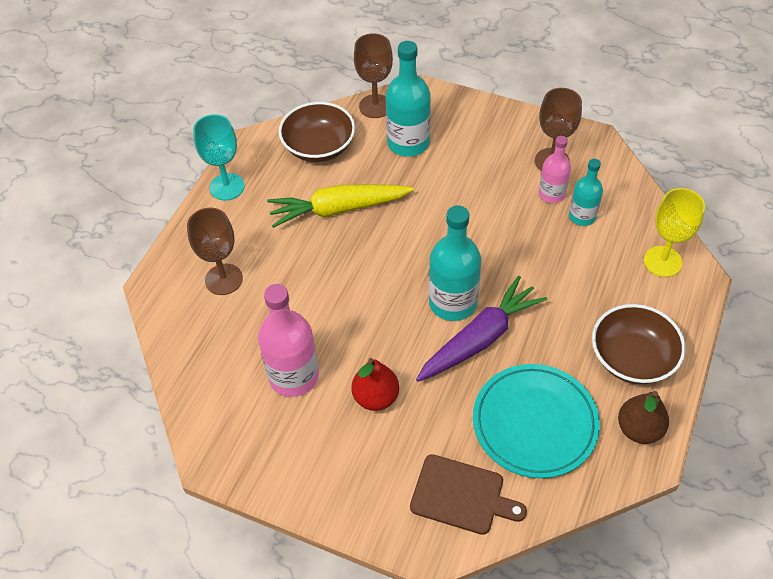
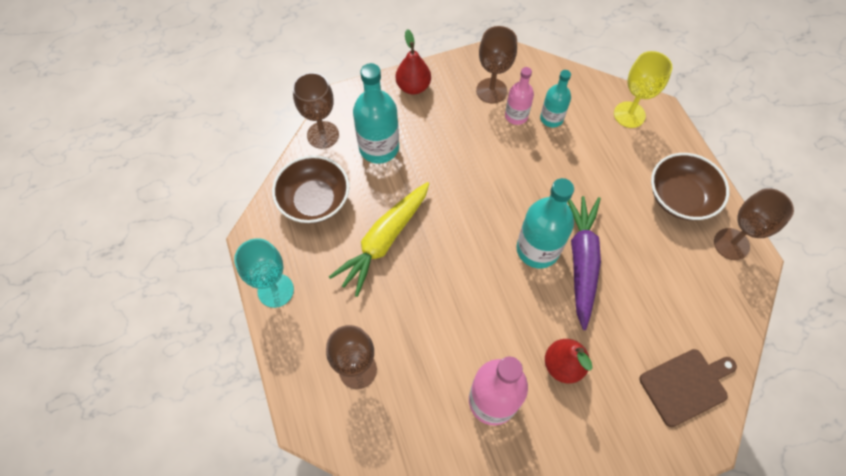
camera: 45 degrees left, 10 degrees up
(487, 117) = (413, 87): none -> red pear
(534, 423) = (674, 293): turquoise plate -> none
(639, 429) = (731, 244): brown pear -> brown goblet

